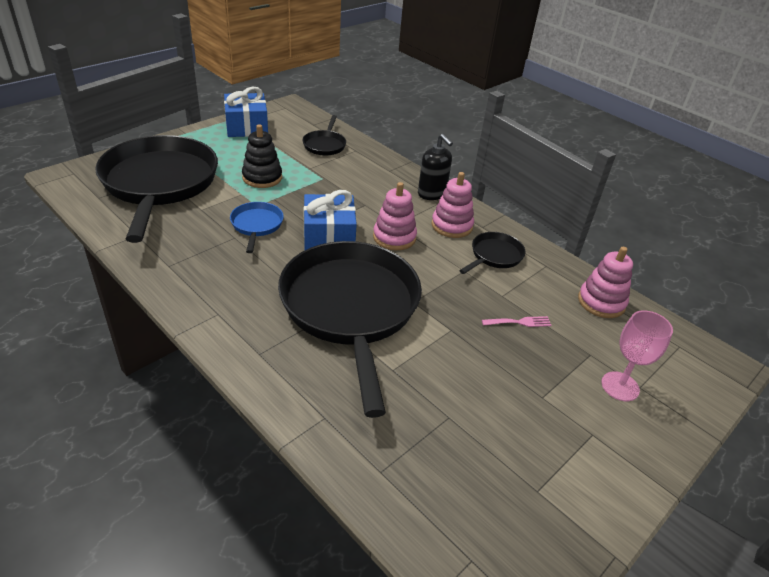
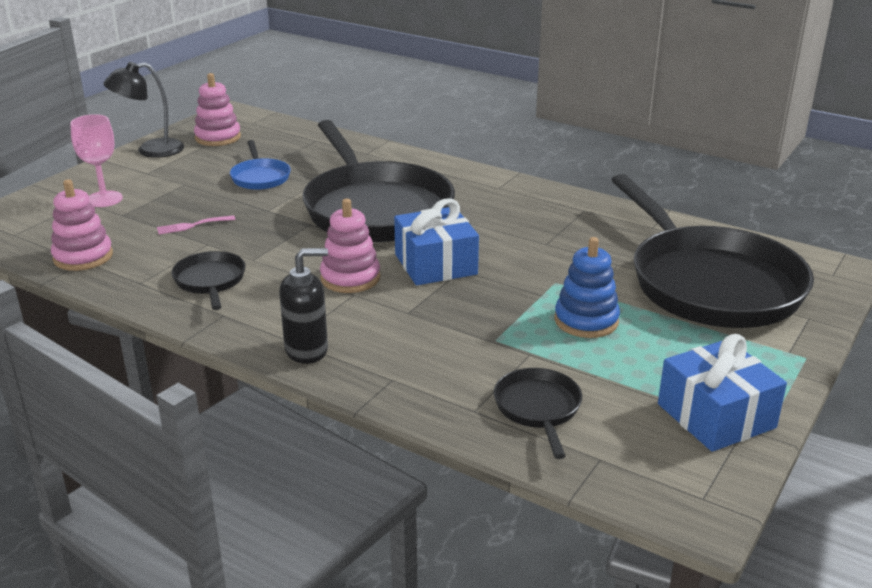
camera: 170 degrees right, 10 degrees down
(256, 225) = (532, 259): blue pan -> blue pan (260, 177)
(262, 178) = (586, 321): black stacking toy -> blue stacking toy
(432, 194) = (307, 350): black soap dispenser -> black soap dispenser turned 120 degrees clockwise
(452, 226) = (270, 307): pink stacking toy -> pink stacking toy (218, 137)
(494, 256) = (210, 281): black pan -> black pan turned 135 degrees clockwise
(606, 496) = (150, 150): none -> black lamp

